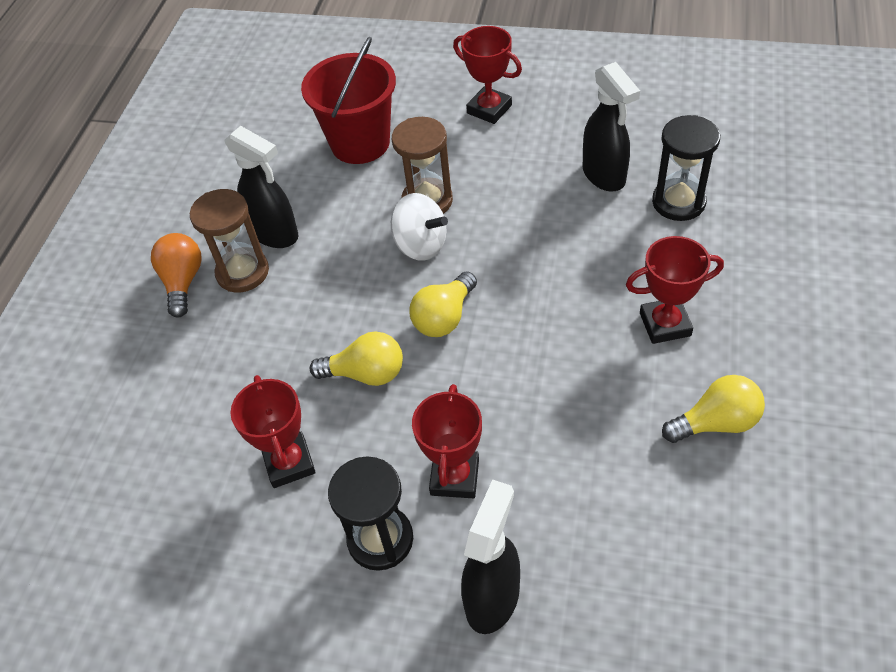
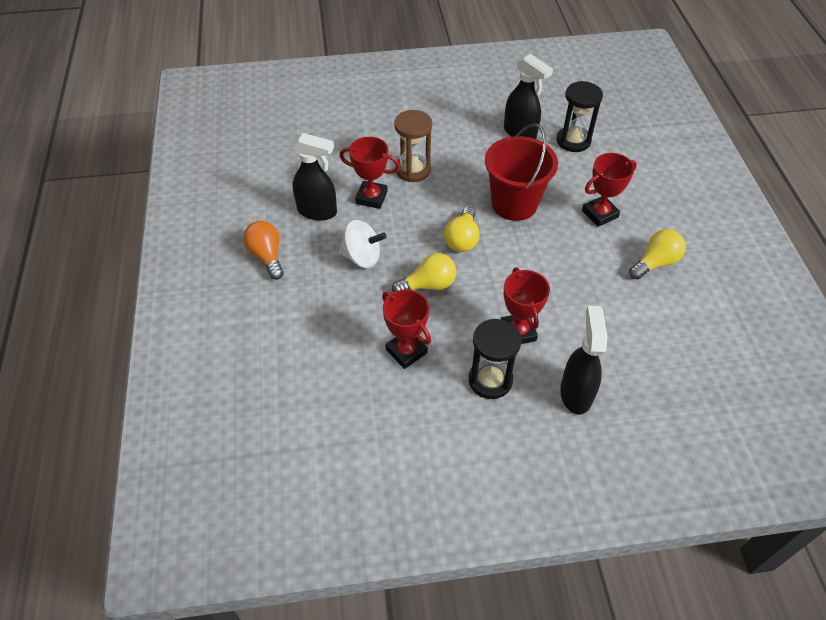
camera: 25 degrees left, 0 degrees up
(242, 272) = (307, 241): brown hourglass -> none
(360, 143) = (347, 141): red bucket -> red bucket (514, 204)
(421, 245) = (423, 198): white spinning top -> white spinning top (362, 257)
(489, 109) = (425, 104): red trophy -> red trophy (371, 197)

